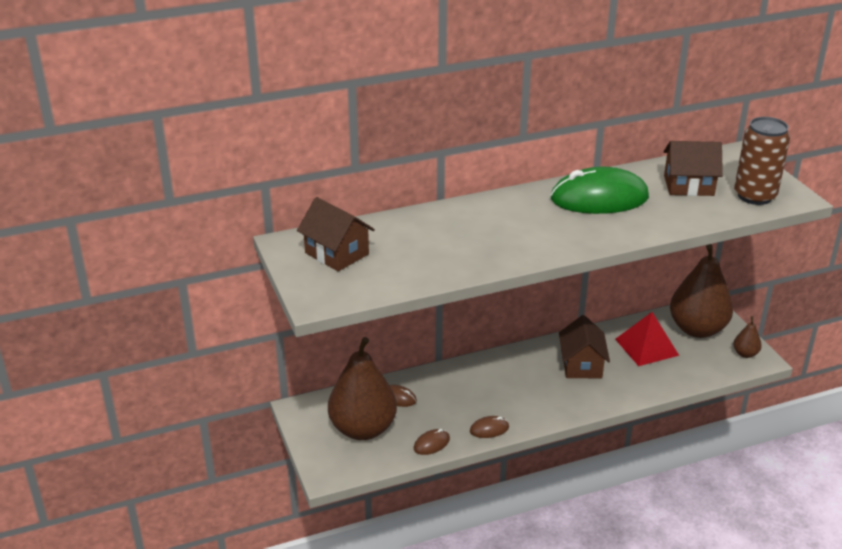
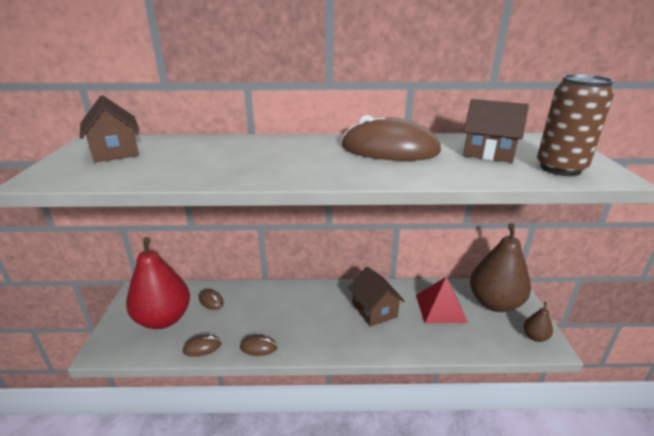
camera: 20 degrees right, 5 degrees down
(363, 429) = (163, 319): brown pear -> red pear
(581, 365) = (374, 310): brown house -> brown house turned 45 degrees counterclockwise
(599, 198) = (389, 149): green mouse -> brown mouse

